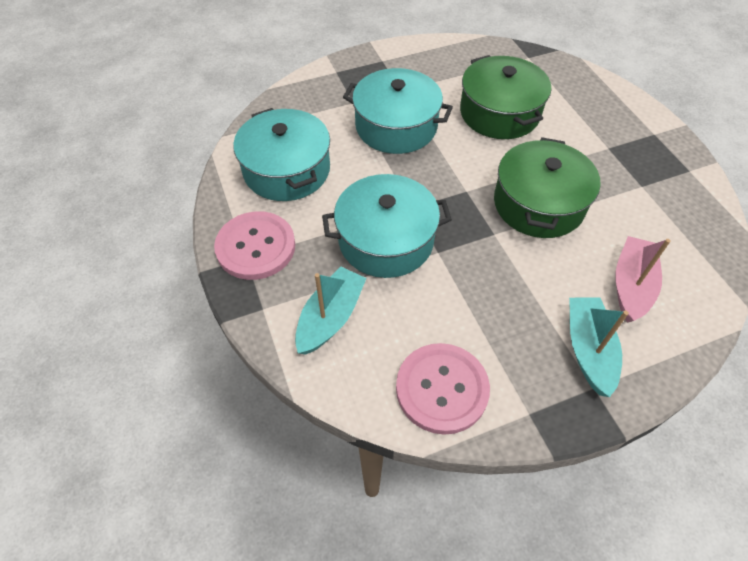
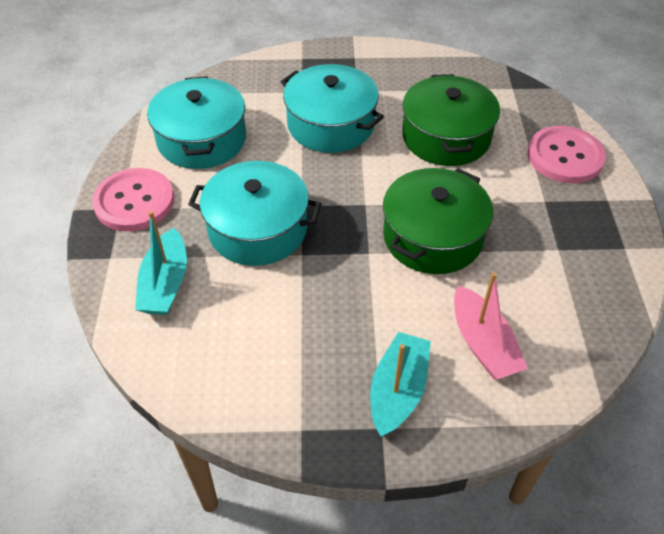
camera: 20 degrees right, 5 degrees down
(330, 317) = (165, 284): turquoise boat -> turquoise boat turned 135 degrees clockwise
(442, 389) = (230, 379): pink button -> pink button (565, 156)
(631, 285) = (483, 344): pink boat -> pink boat turned 120 degrees clockwise

